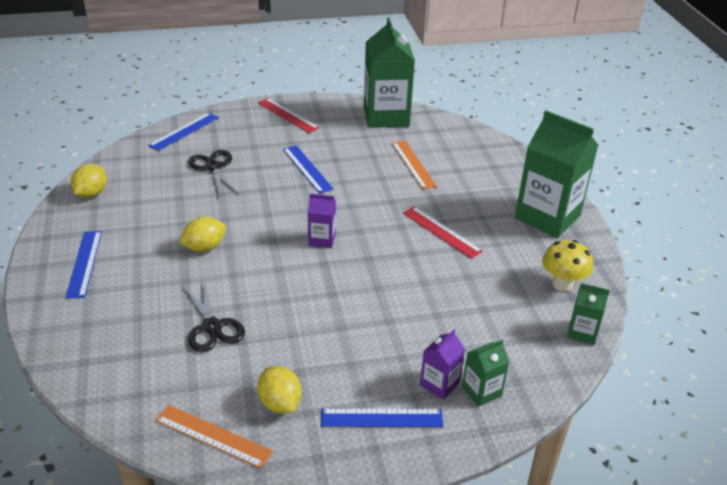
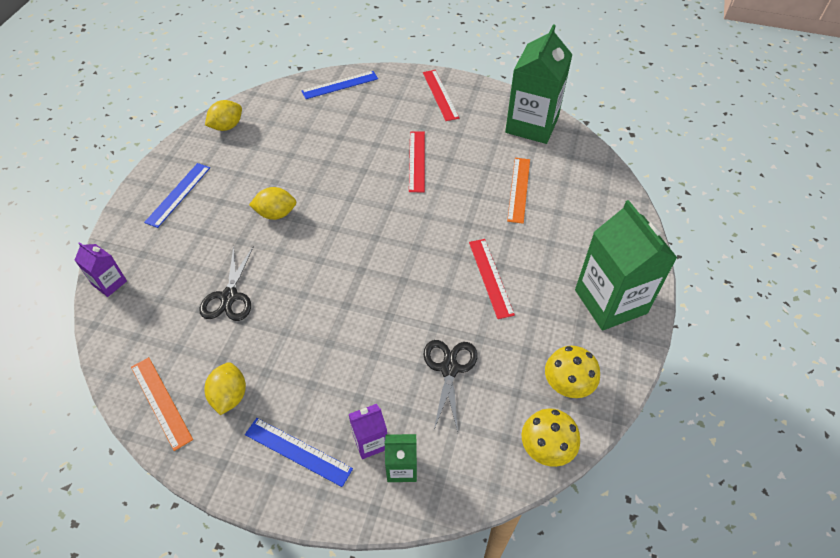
camera: 30 degrees right, 15 degrees up
(213, 167) = (338, 132): black scissors -> black scissors (449, 369)
(307, 169) = (417, 161): blue ruler -> red ruler
(322, 239) = (377, 243): purple carton -> purple carton (109, 283)
(582, 332) = (545, 450): green carton -> yellow mushroom

